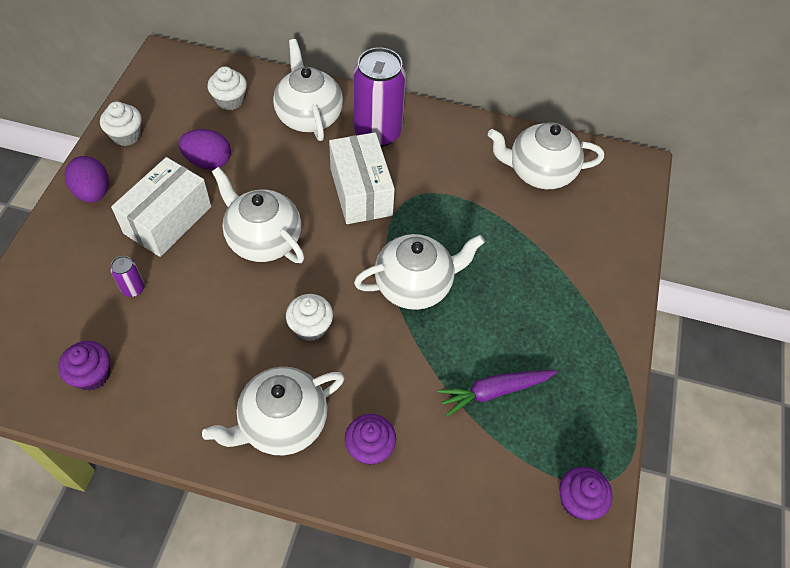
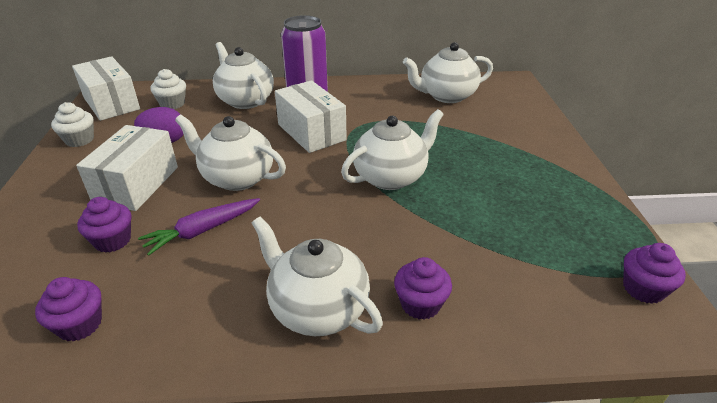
camera: 15 degrees left, 20 degrees down
(93, 192) = (53, 181): purple egg -> none
(133, 288) = (113, 240): purple can -> purple cupcake
(167, 81) = (111, 103): none -> white box
(282, 423) = (317, 308): white teapot -> white teapot turned 90 degrees clockwise
(310, 327) = (310, 226): white cupcake -> none
(493, 392) = (507, 230): purple carrot -> purple carrot (202, 231)

